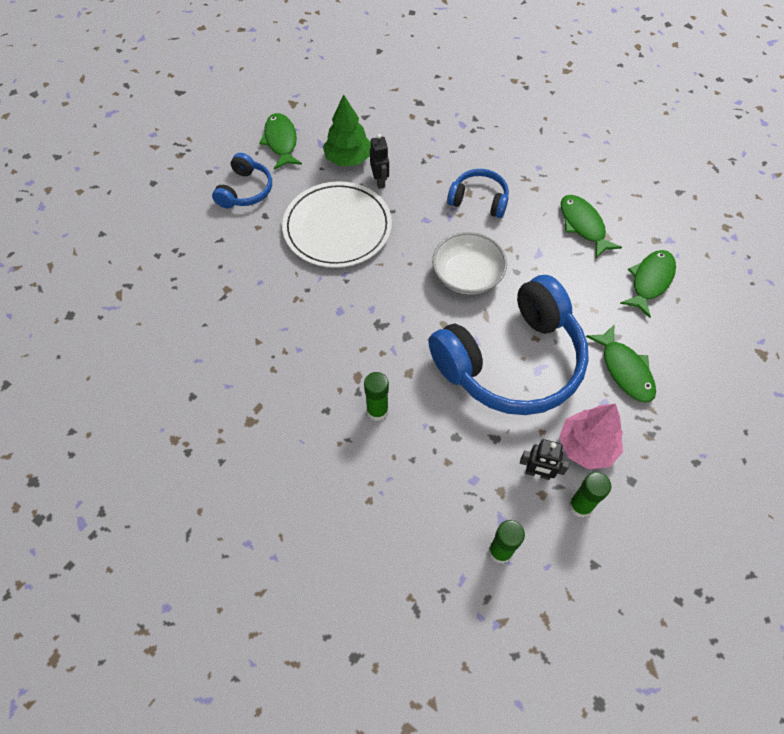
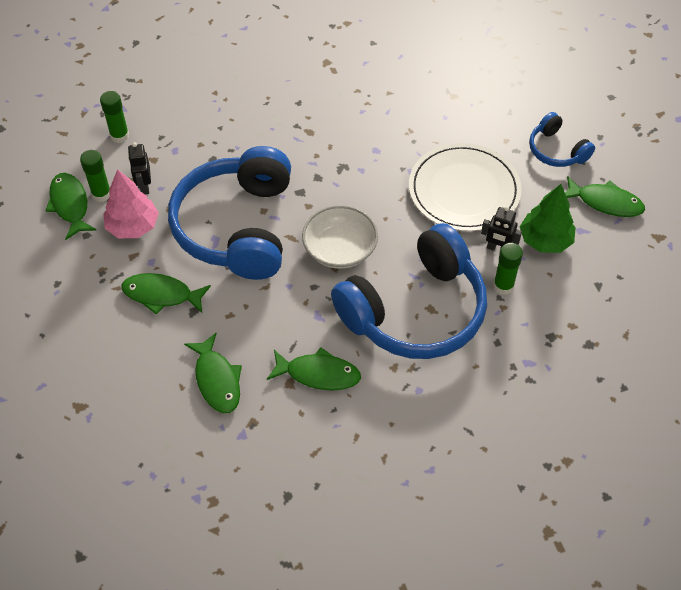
camera: 125 degrees right, 5 degrees down
(377, 411) = (272, 128): green glue stick -> green glue stick (503, 286)
(479, 200) = (415, 310): blue headphones -> blue headphones, size x2.12
(537, 473) = (144, 186): black robot -> black robot turned 60 degrees counterclockwise
(617, 525) = (70, 205): none -> green fish

